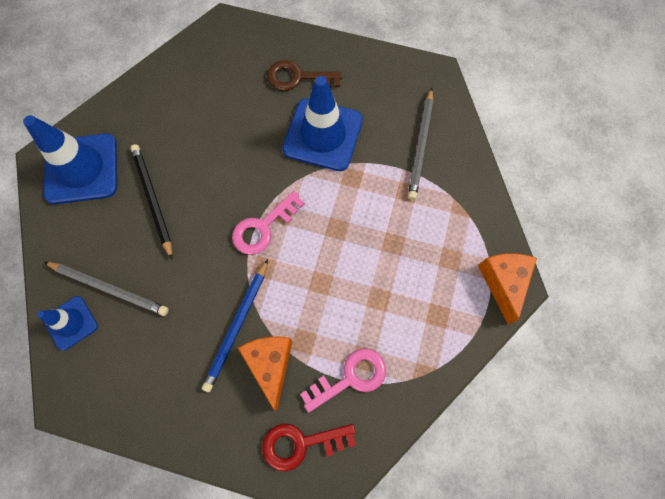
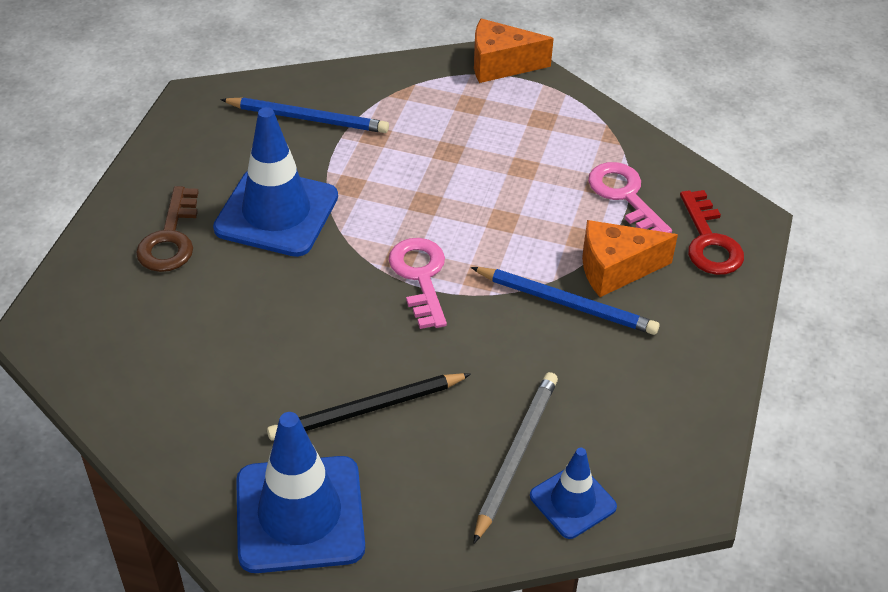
camera: 90 degrees left, 25 degrees down
(263, 227) = (420, 277): pink key -> pink key turned 150 degrees counterclockwise
(421, 146) = (308, 118): grey pencil -> blue pencil

